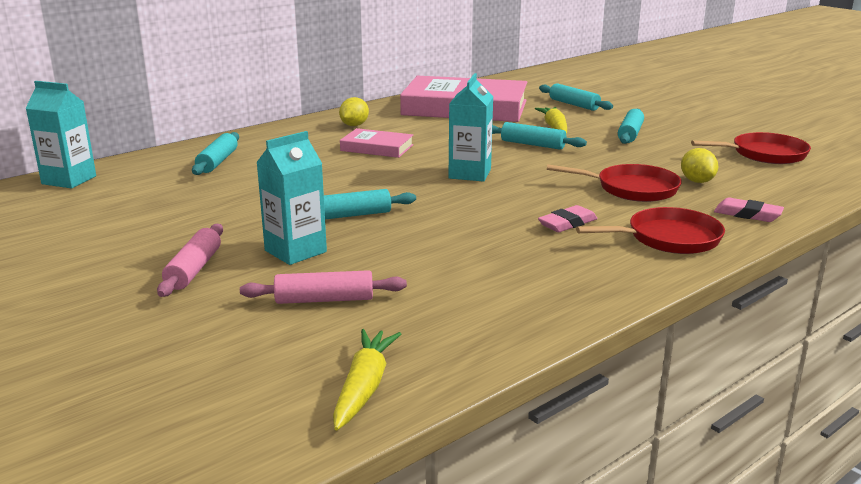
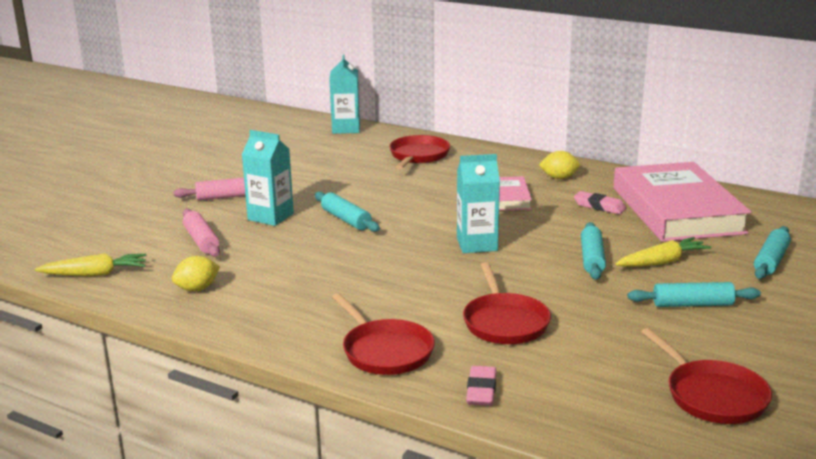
camera: 70 degrees right, 0 degrees up
(217, 162) = (418, 156): turquoise rolling pin -> red pan
(567, 223) = (388, 301): pink eraser -> pink eraser (599, 206)
(697, 181) = (562, 356): yellow lemon -> yellow lemon (197, 289)

